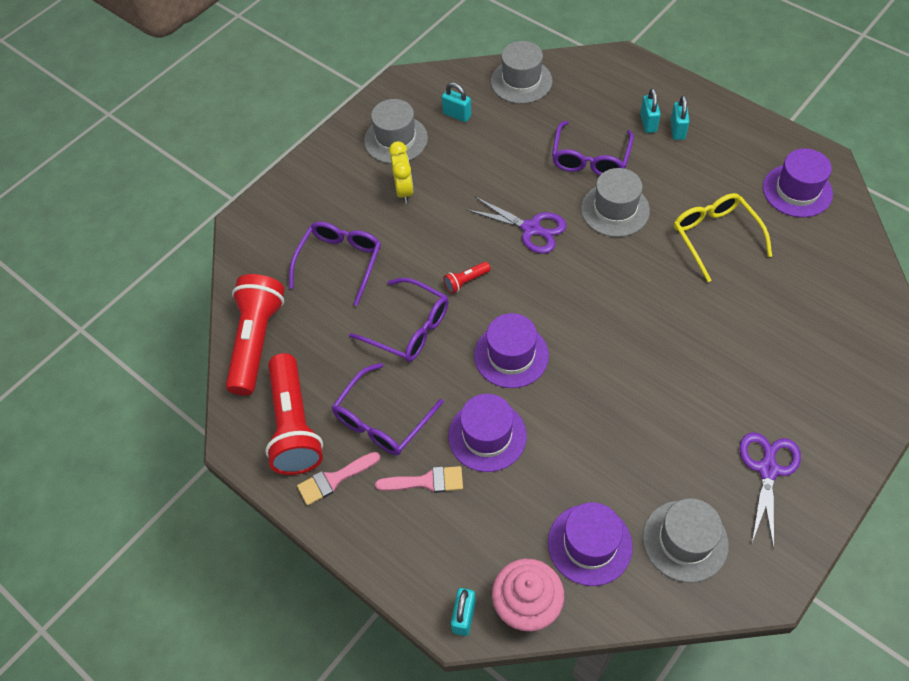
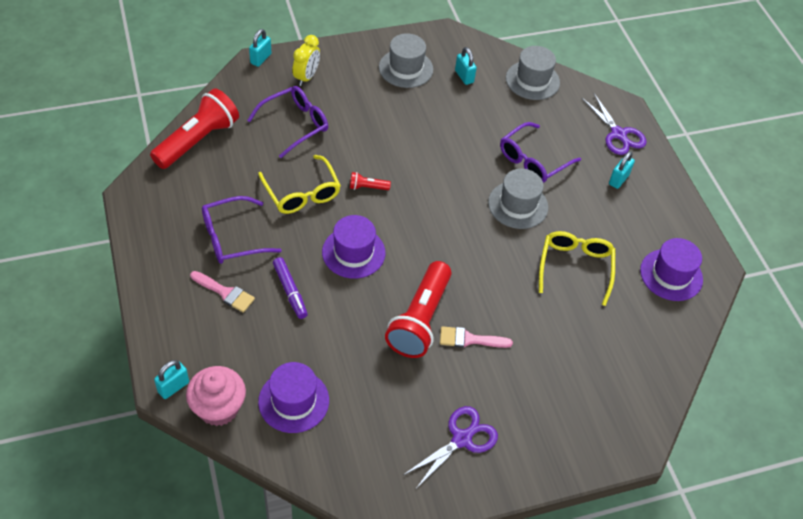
camera: 25 degrees right, 5 degrees down
(294, 425) = (174, 205): red flashlight -> red flashlight (420, 320)
(334, 479) = (169, 253): pink brush -> pink brush (469, 339)
(404, 190) = (380, 104): yellow clock -> yellow clock (306, 77)
(409, 328) = (302, 193): purple glasses -> yellow glasses
(487, 436) = (290, 291): purple hat -> purple marker
(531, 229) = (445, 181): purple scissors -> purple scissors (618, 134)
(648, 123) = (600, 162): turquoise padlock -> turquoise padlock (261, 59)
(685, 541) = (359, 443): grey hat -> none

